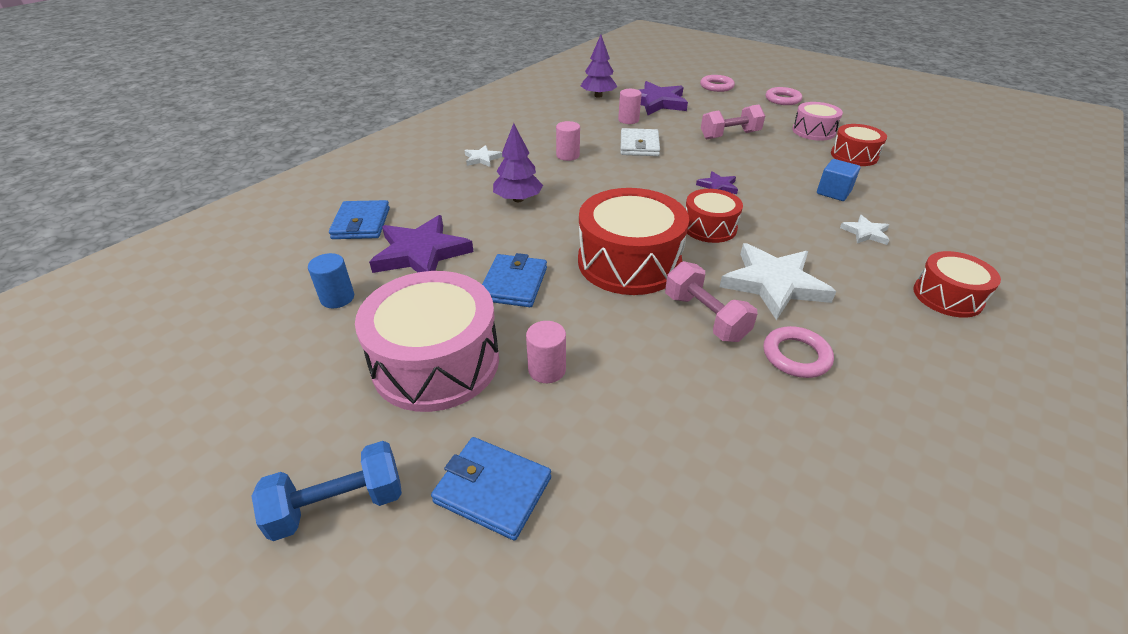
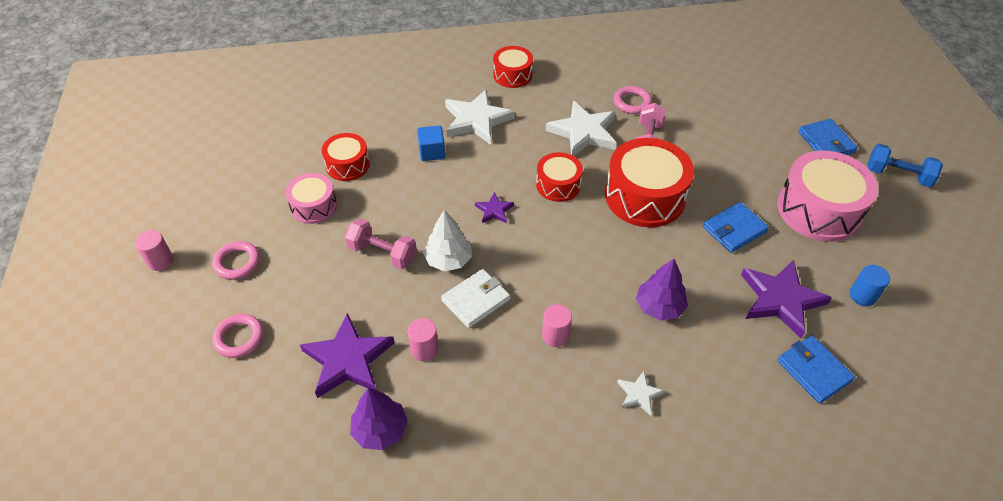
camera: 135 degrees left, 10 degrees up
(361, 223) = (813, 371): blue wallet -> blue wallet turned 75 degrees counterclockwise
(547, 370) = (761, 170): pink cylinder -> pink cylinder (160, 261)
(690, 151) = (448, 260): none -> white tree
(865, 233) = (476, 120): white star -> white star, size x2.03

